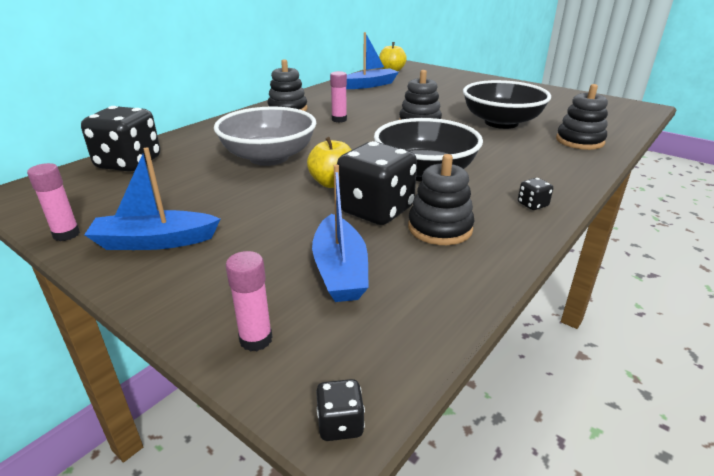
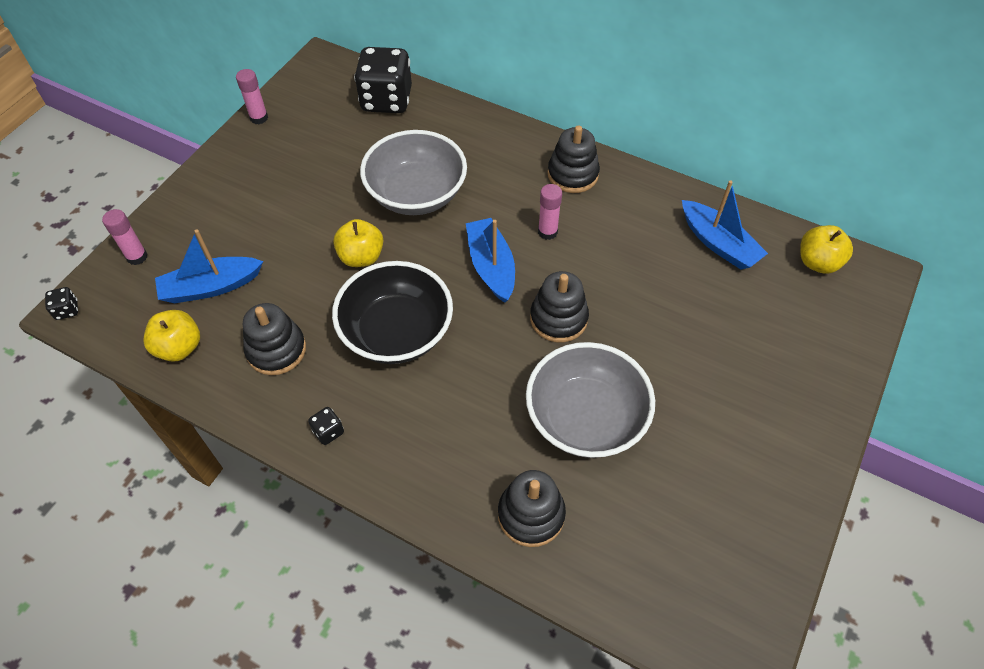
camera: 80 degrees right, 25 degrees up
(155, 241) = (250, 168): blue boat -> blue boat (491, 266)
(376, 210) = (307, 298): black dice -> none
(431, 294) = (179, 347): none -> yellow apple
(501, 122) = (585, 418): black bowl -> grey bowl

